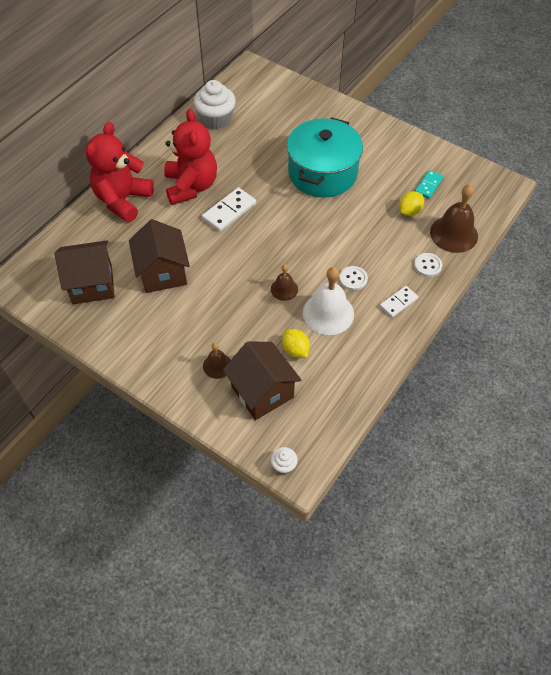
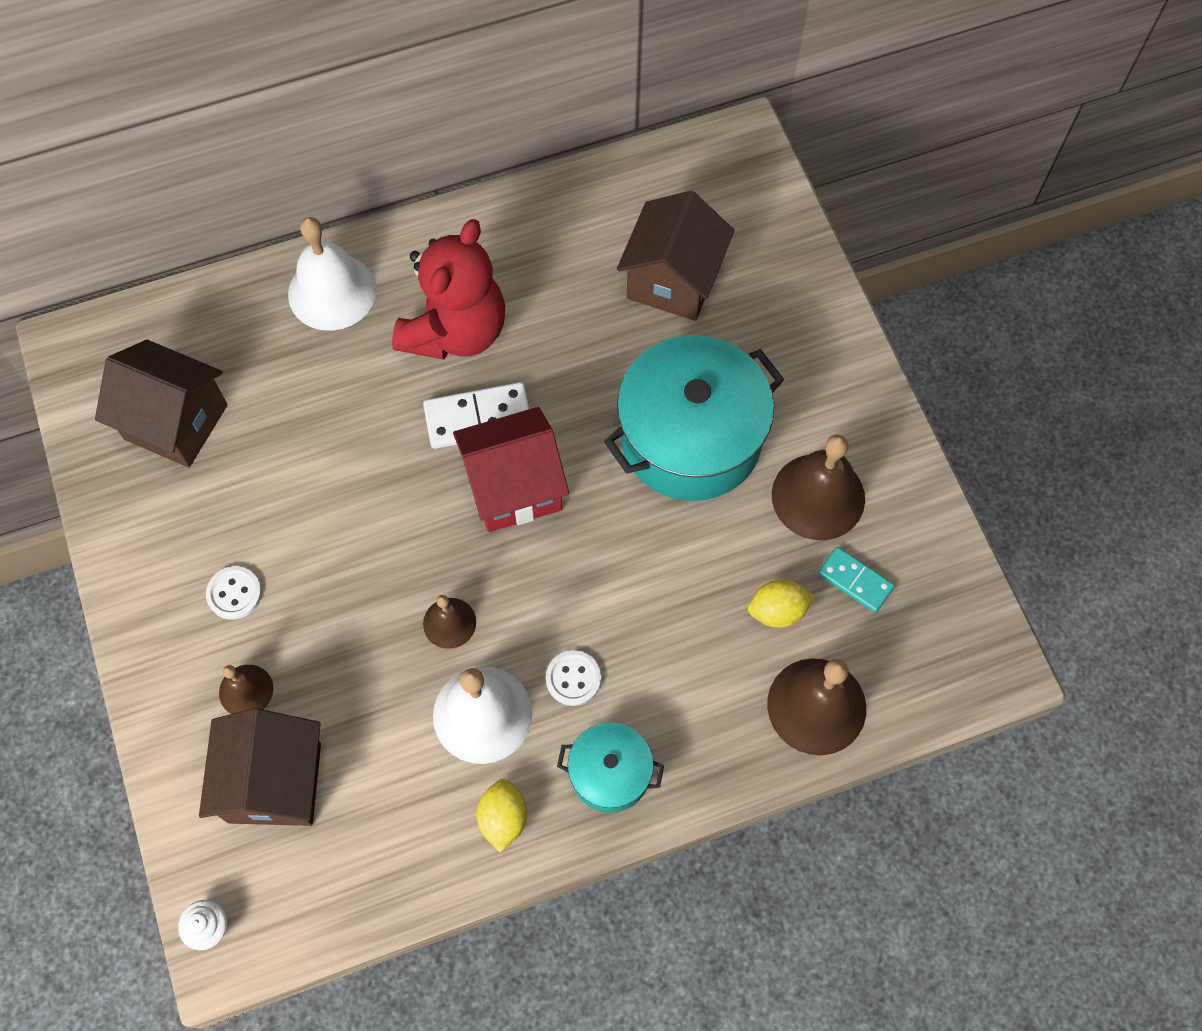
camera: 35 degrees right, 10 degrees up
(123, 200) = (332, 291): red teddy bear -> white bell
(163, 273) = (291, 469): brown house -> brown house (673, 280)
(216, 119) = (598, 217): white cupcake -> none
(267, 227) = (514, 487): none -> red house
(295, 350) = (380, 745): yellow lemon -> yellow lemon (503, 818)
(389, 166) = (818, 496): none -> brown bell
(398, 303) = (610, 773): white domino -> turquoise pot
(427, 265) = (718, 737): white button -> white button (234, 593)
(428, 185) = (855, 580): turquoise domino -> turquoise domino turned 60 degrees clockwise

